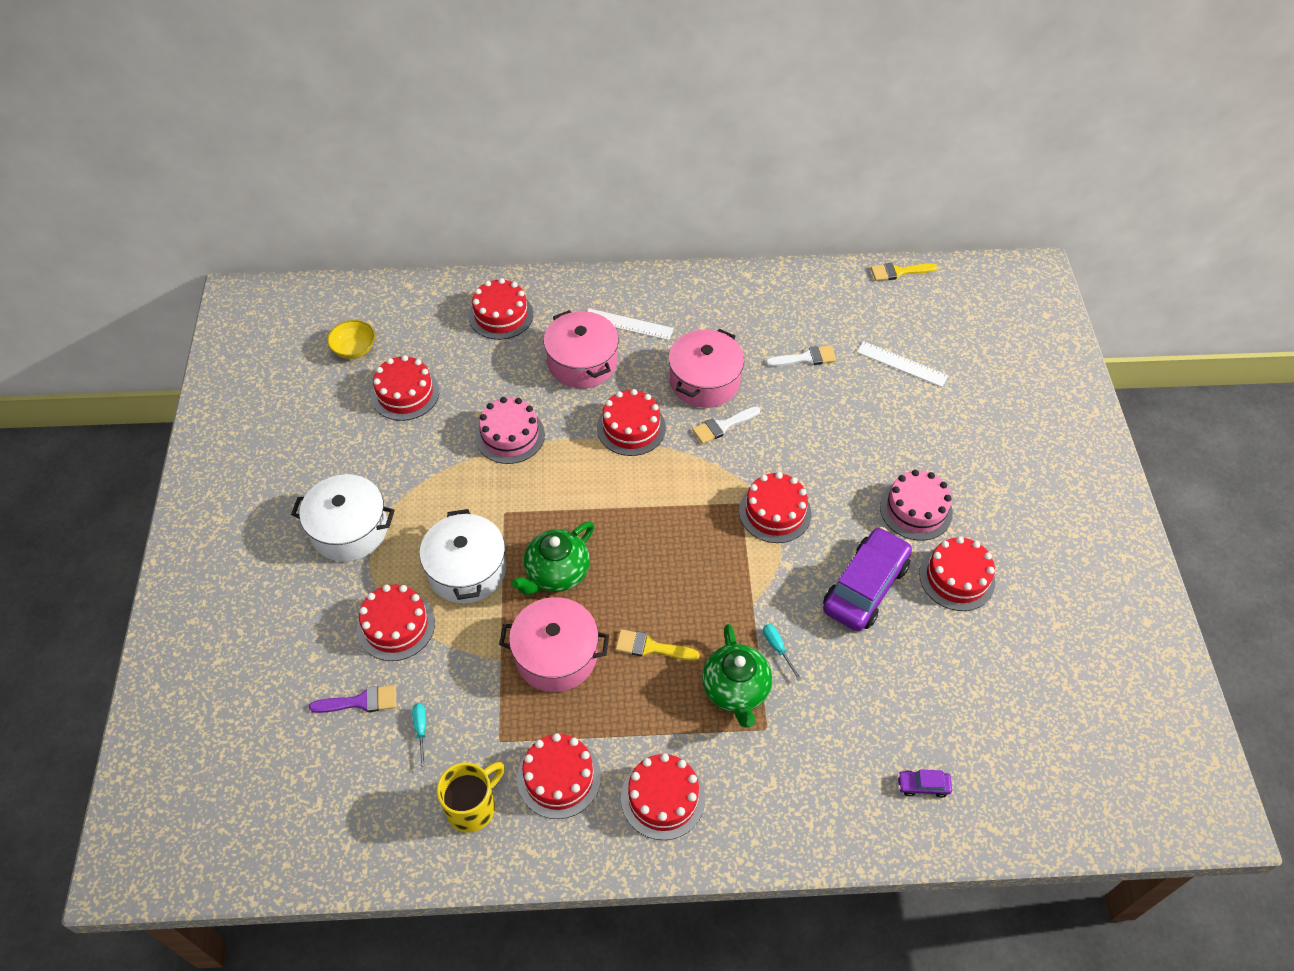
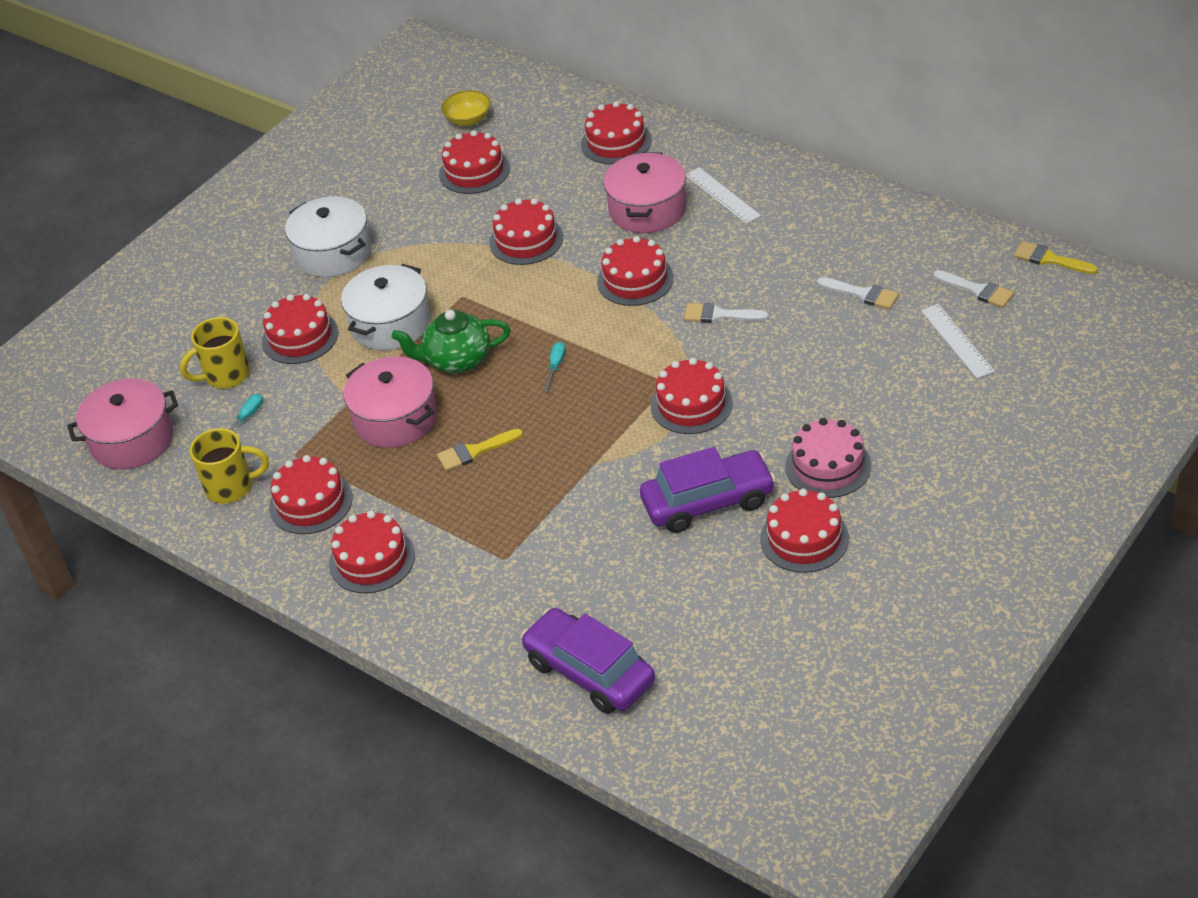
camera: 45 degrees right, 10 degrees down
(361, 701) = (225, 376): purple brush -> yellow mug
(510, 435) = (526, 240): pink cake -> red cake
(650, 647) = (474, 451): yellow brush -> yellow brush turned 75 degrees counterclockwise
(704, 381) = (742, 271): pink pot -> pink pot (132, 440)
(735, 690) = (510, 518): green teapot -> none
(777, 648) = (578, 507): turquoise screwdriver -> turquoise screwdriver (555, 366)
(877, 318) = (977, 290): none -> white brush
(923, 786) = (589, 672): purple car -> purple car, size x2.40

